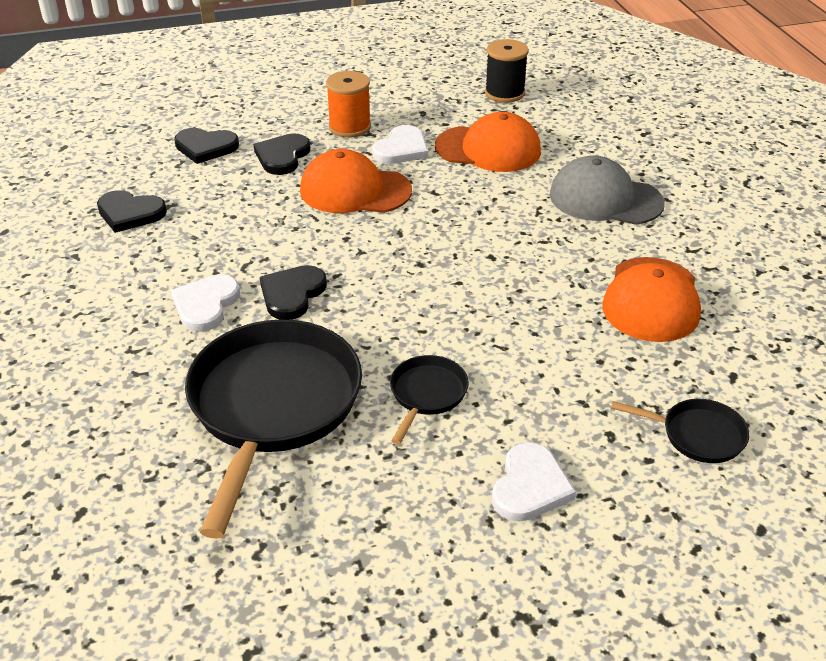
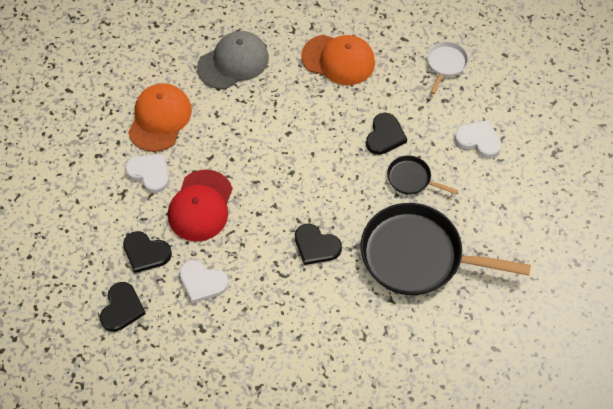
camera: 85 degrees left, 20 degrees up
(130, 213) = (209, 355): black heart -> black heart (385, 136)
(206, 305) = (322, 296): white heart -> white heart (202, 282)
(349, 127) = (110, 206): orange spool -> none
(355, 190) = (201, 206): orange cap -> red cap
(504, 93) = (80, 98): black spool -> none
(605, 199) = (233, 62): grey cap -> grey cap turned 150 degrees counterclockwise
(697, 435) = (445, 64): black pan -> white pan

